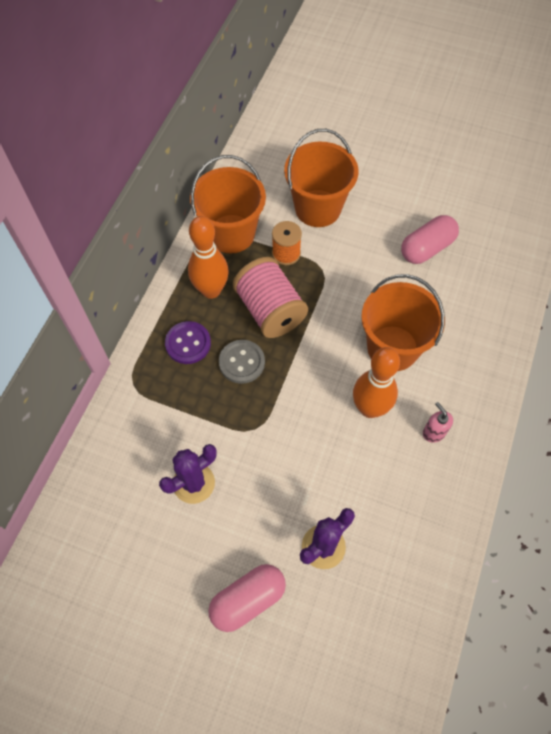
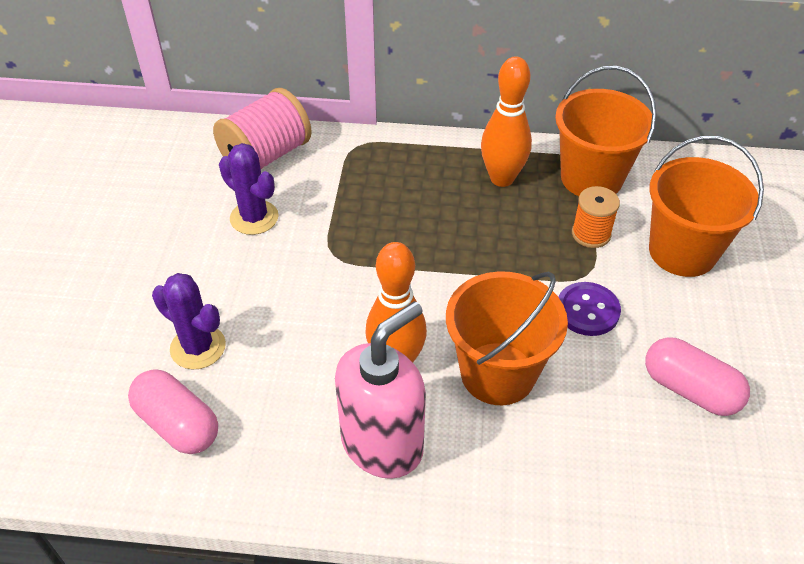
camera: 75 degrees right, 15 degrees down
(188, 343) = (423, 175): purple button -> purple button (587, 310)
(242, 362) = (416, 225): grey button -> none
(248, 599) = (128, 290): pink capsule -> pink capsule (178, 424)
(270, 310) = (498, 236): pink spool -> pink spool (266, 156)
(433, 432) = (382, 443): pink soap dispenser -> pink soap dispenser, size x2.41

